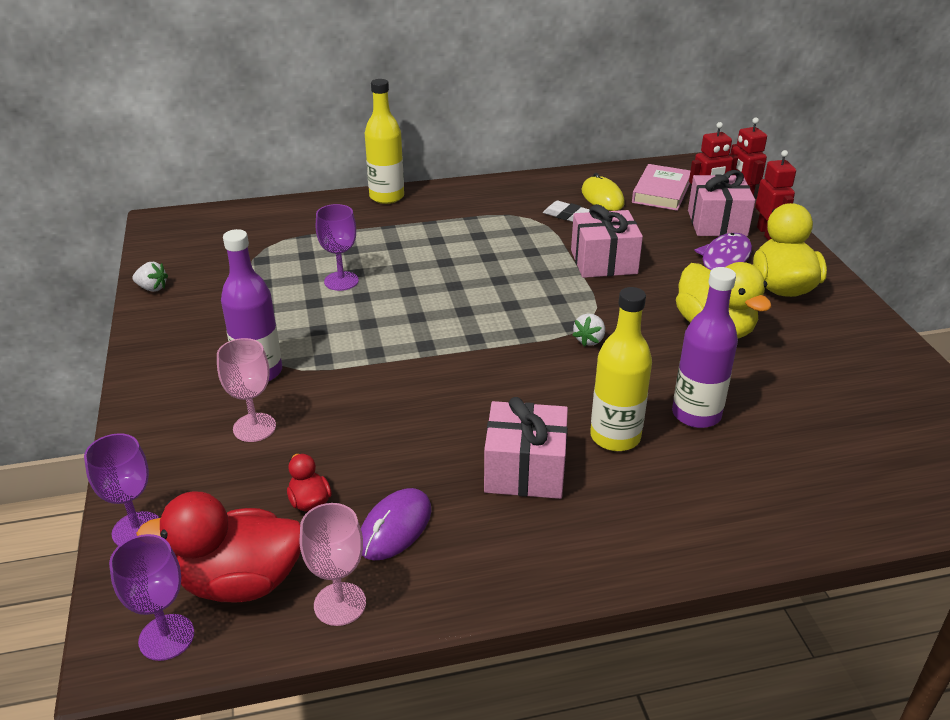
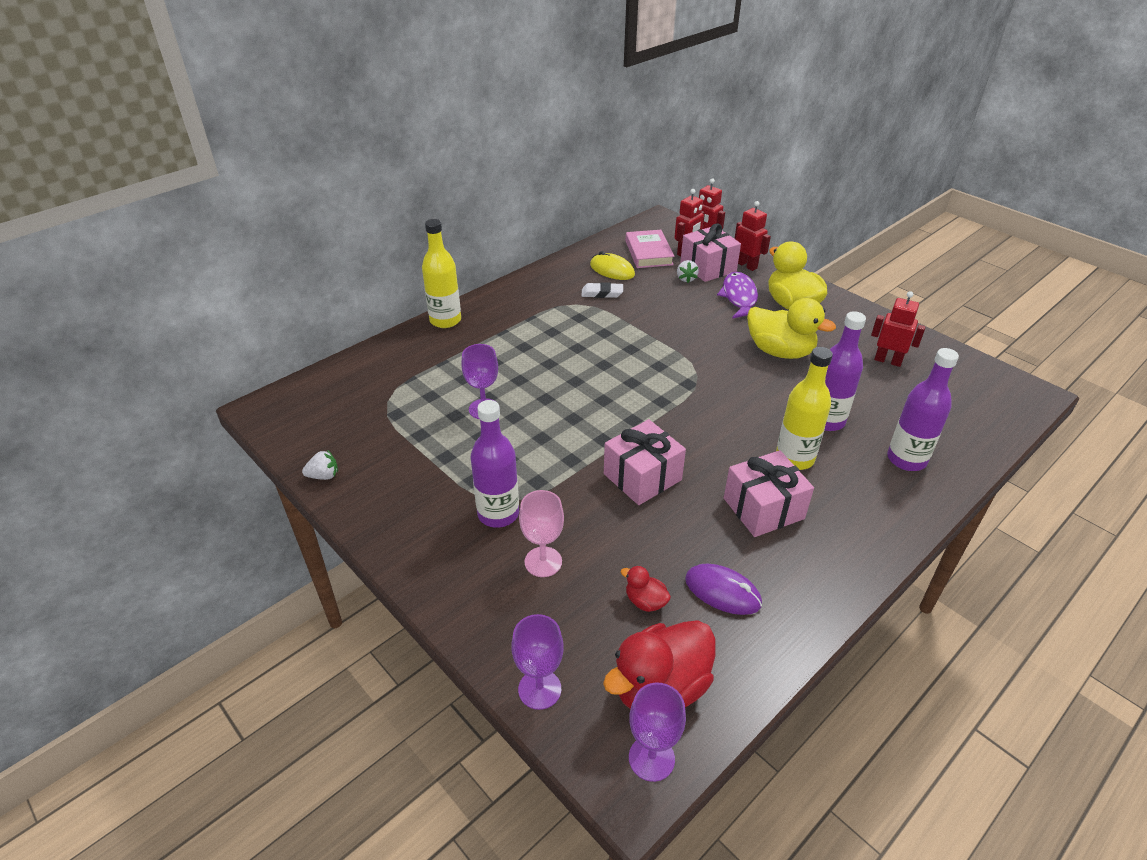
camera: 30 degrees left, 5 degrees up
(340, 604) = (743, 667): pink goblet -> none
(395, 527) = (722, 591): purple mouse -> purple mouse turned 60 degrees counterclockwise
(589, 340) = (711, 391): white strawberry -> white strawberry (686, 279)
(603, 262) = (662, 324): pink gift -> pink gift (642, 477)
(757, 490) = (906, 459): none -> purple bottle
(849, 381) = (888, 361): none -> red robot

